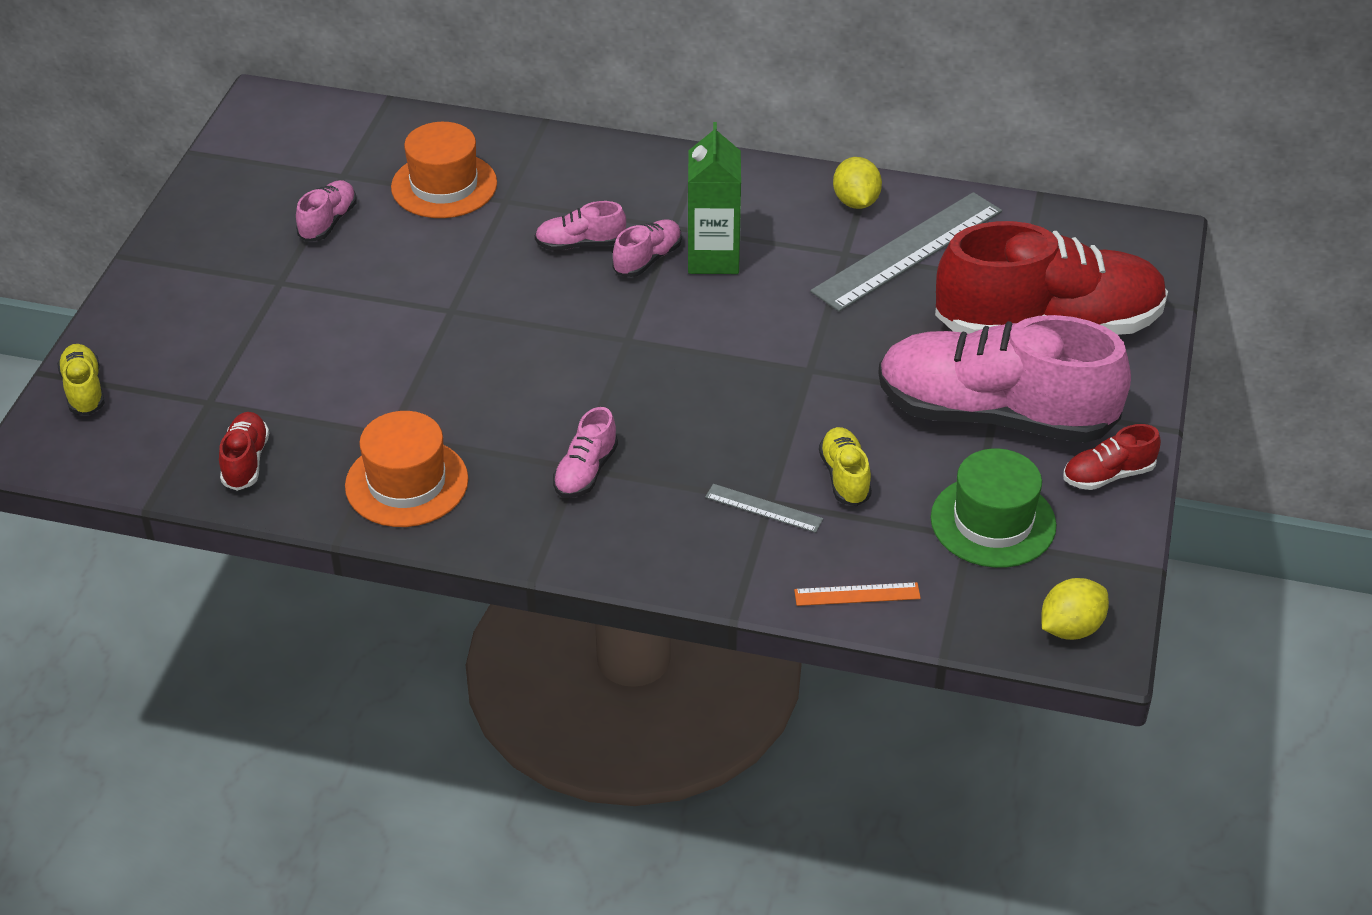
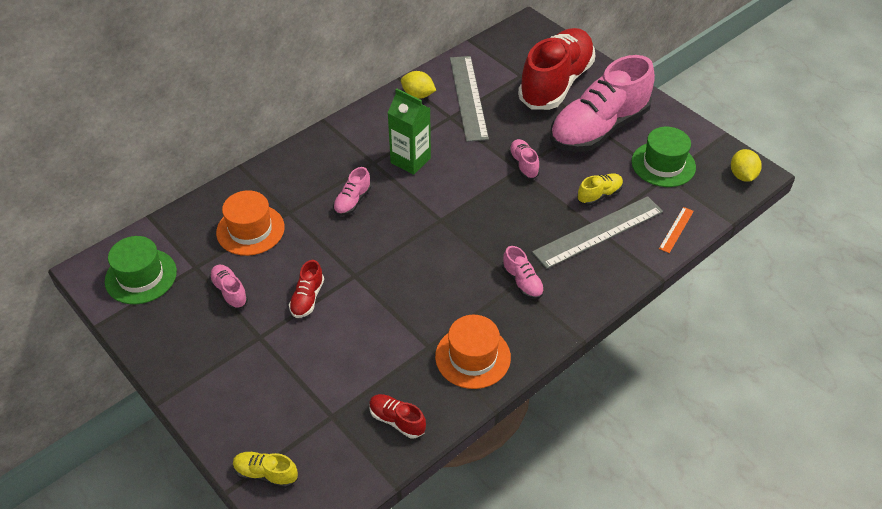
camera: 55 degrees left, 5 degrees up
(290, 143) = (141, 276): none -> green hat
(647, 259) = (388, 183): pink shoe -> pink shoe (523, 165)
(764, 508) = (598, 231): grey ruler -> grey ruler, size x2.22
(844, 477) = (599, 195): yellow shoe -> yellow shoe turned 120 degrees clockwise
(1108, 475) = (661, 117): red shoe -> red shoe (307, 298)

